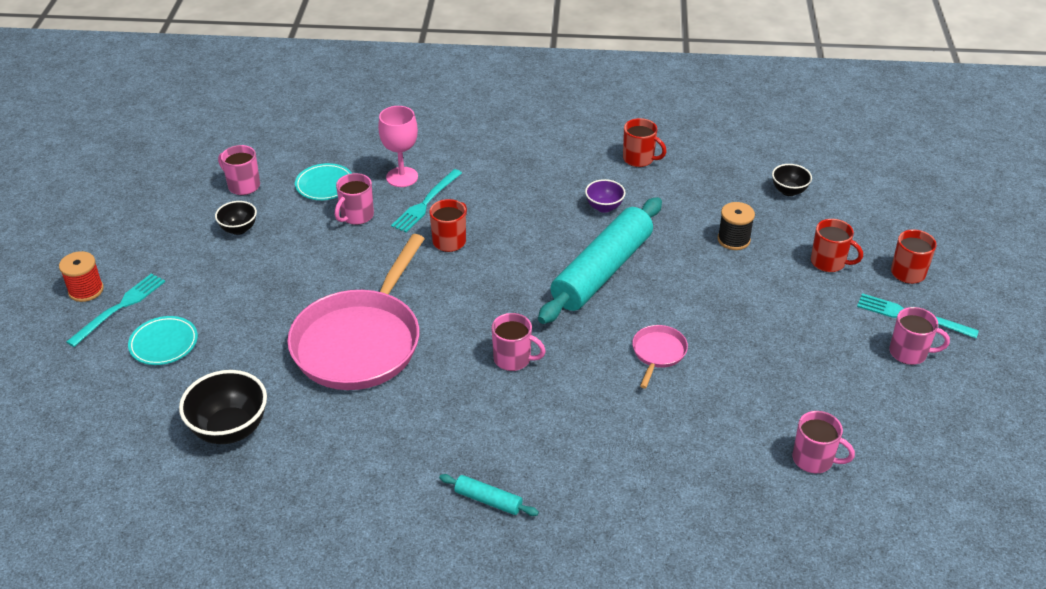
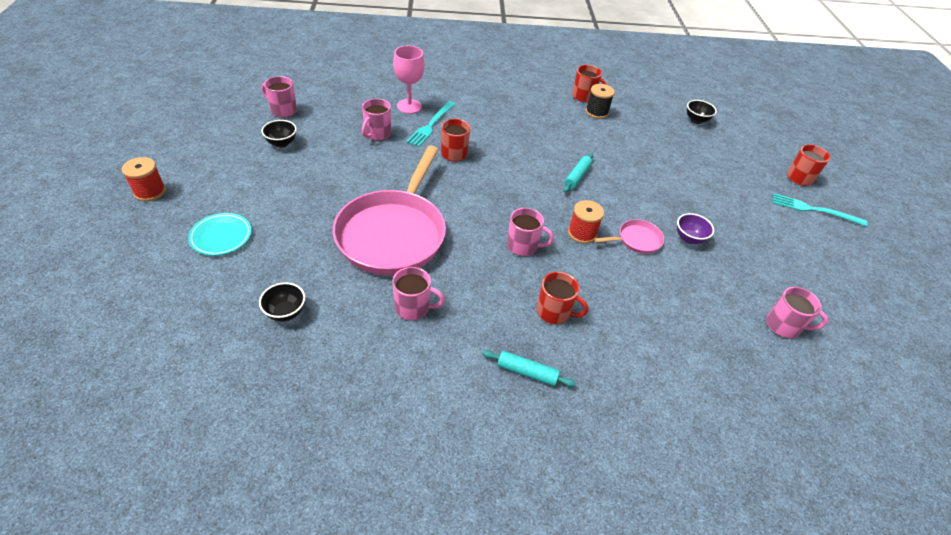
camera: 10 degrees left, 5 degrees up
(119, 308) = (180, 206): turquoise fork -> none
(230, 429) = (286, 313): black bowl -> black bowl, size x0.57
(325, 185) = (349, 111): turquoise plate -> none
(590, 344) = (582, 233): none -> red spool
(602, 271) = (577, 176): turquoise rolling pin -> turquoise rolling pin, size x0.41
(604, 207) = (567, 130): purple bowl -> purple bowl (689, 238)
(658, 353) = (636, 240): pink pan -> pink pan turned 60 degrees clockwise
(733, 239) = (668, 154): black spool -> black spool (596, 112)
(829, 262) = (741, 170): red mug -> red mug (554, 312)
(909, 353) = (822, 237): pink mug -> pink mug (413, 308)

